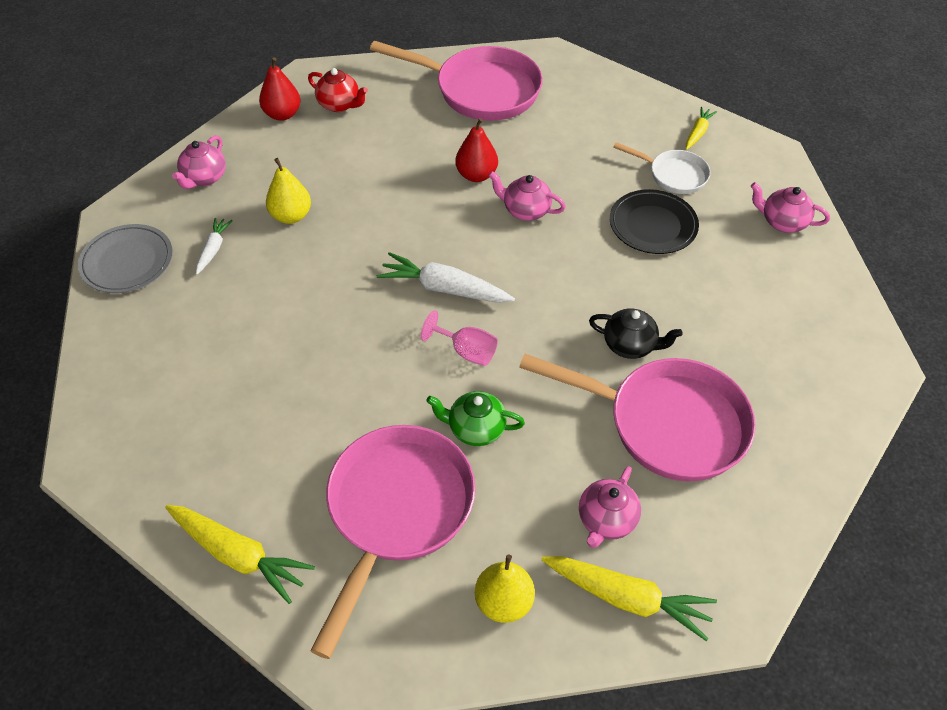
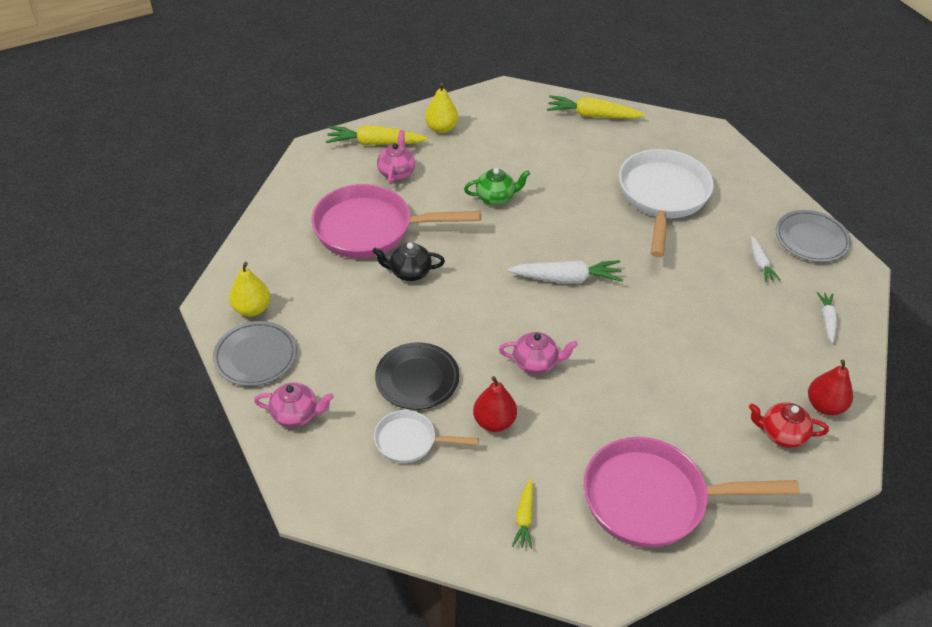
camera: 160 degrees right, 5 degrees down
(204, 178) = (827, 319): pink teapot -> white carrot
(251, 367) = (662, 197): none -> white pan
(291, 216) = (726, 305): yellow pear -> yellow pear (252, 309)
(396, 512) = (520, 149): pink pan -> none
(466, 351) = (526, 240): pink goblet -> none
(476, 175) = (598, 388): red pear -> red pear (494, 422)
(698, 132) = (396, 507): yellow carrot -> yellow carrot (524, 518)
(826, 289) = (255, 356): none -> grey plate

